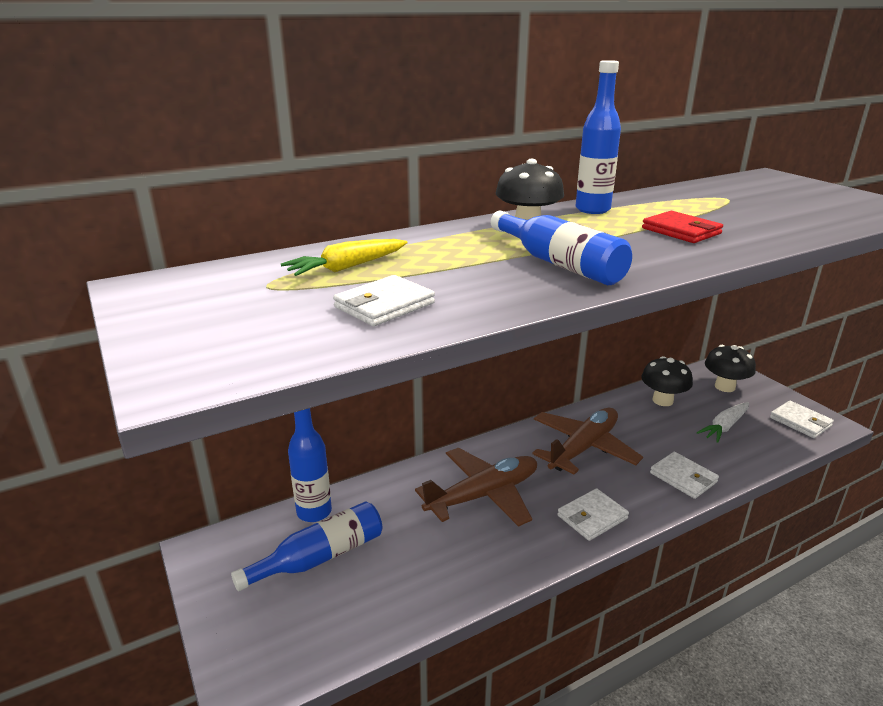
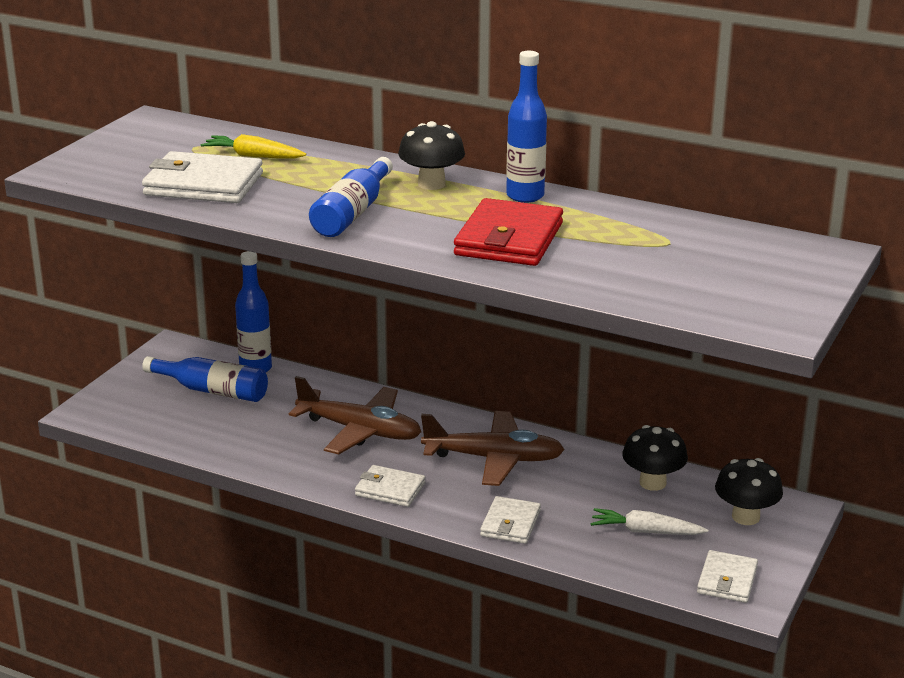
camera: 55 degrees right, 0 degrees up
(384, 305) = (203, 184): white wallet -> white wallet, size x1.68
(681, 231) = (509, 239): red wallet -> red wallet, size x1.68

